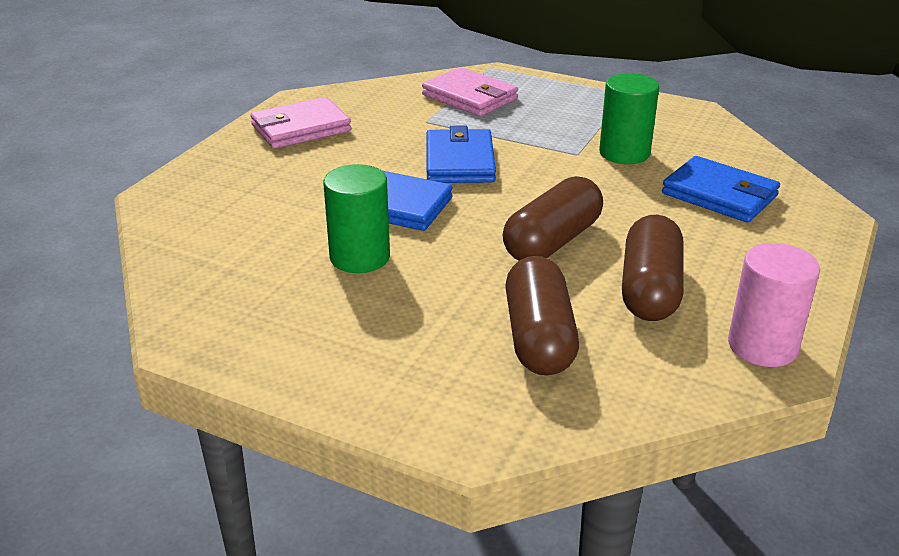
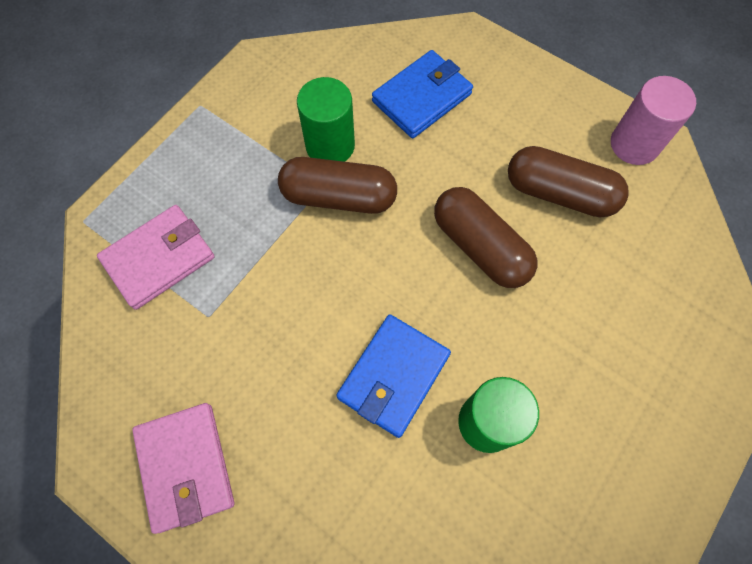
camera: 80 degrees left, 35 degrees up
(459, 162) = (314, 298): blue wallet -> none
(539, 338) = (620, 290): brown capsule -> brown capsule (339, 197)

